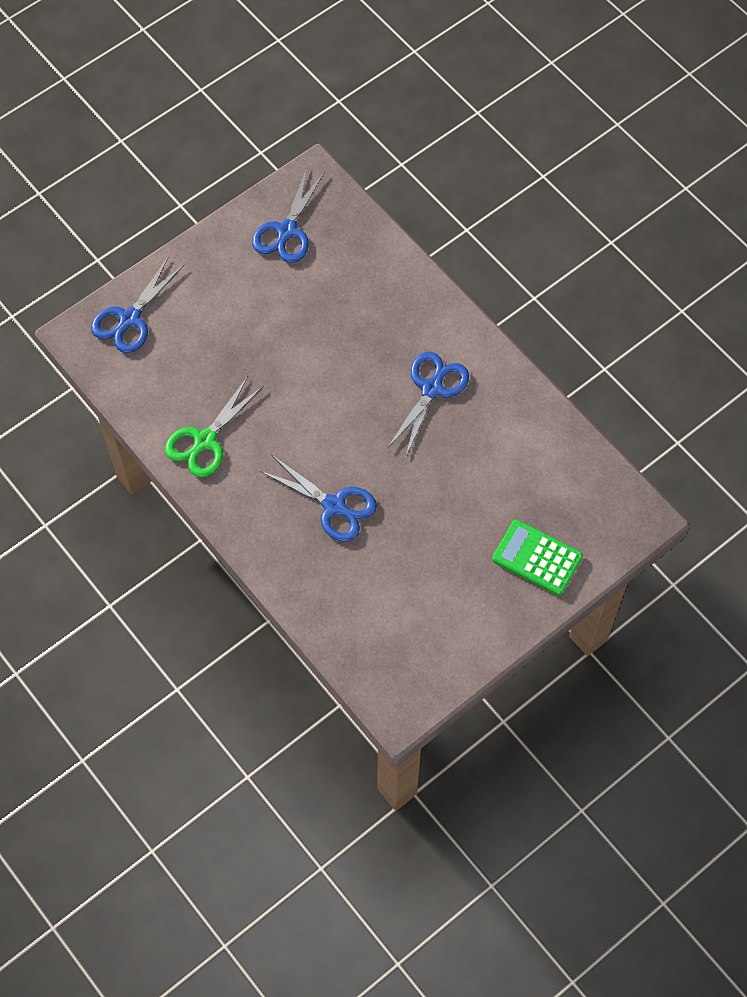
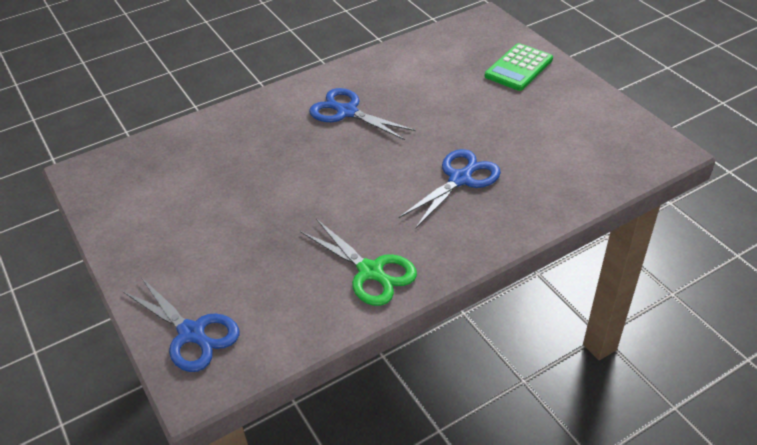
camera: 80 degrees left, 20 degrees down
(286, 231) = (136, 195): blue scissors -> none

